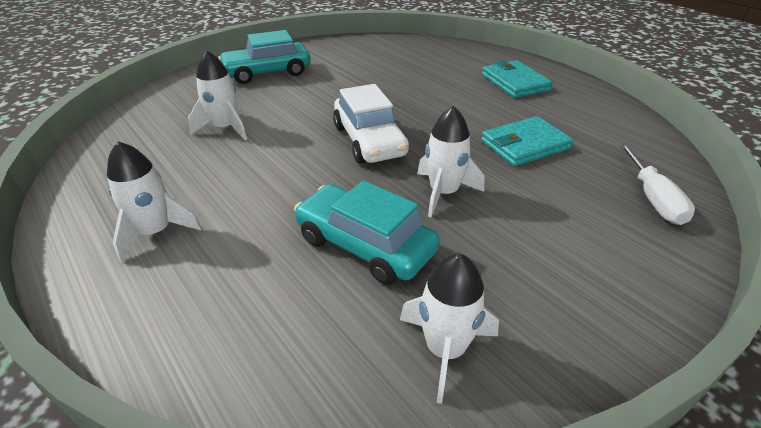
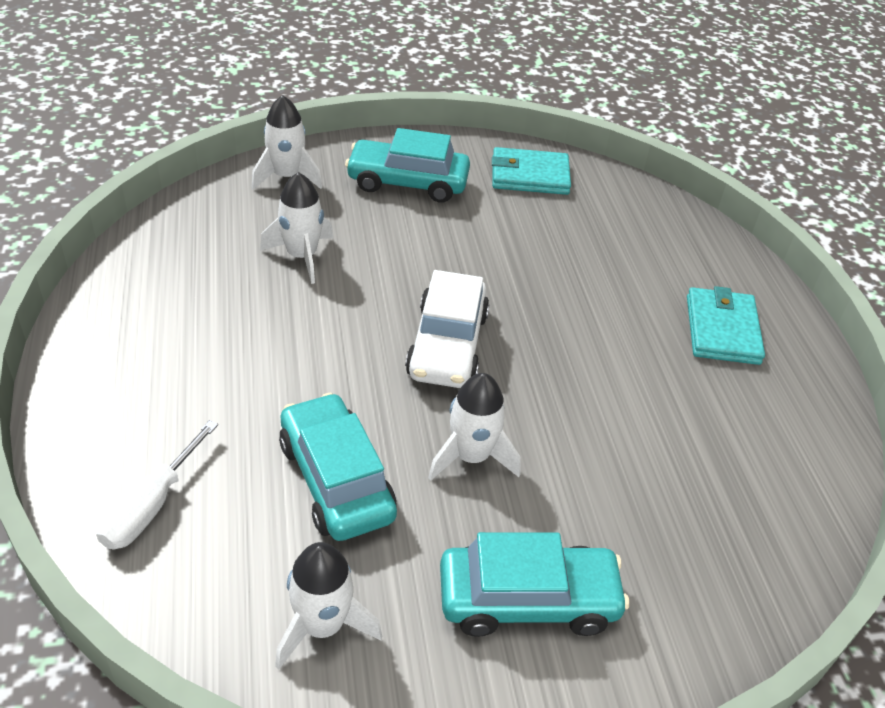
camera: 25 degrees right, 5 degrees up
(155, 232) = (155, 368): white rocket -> white rocket (286, 177)
(524, 145) = (633, 436): turquoise wallet -> turquoise wallet (529, 175)
(563, 258) = (528, 599): none -> turquoise car
(653, 199) = (717, 586): white screwdriver -> white screwdriver (150, 506)

